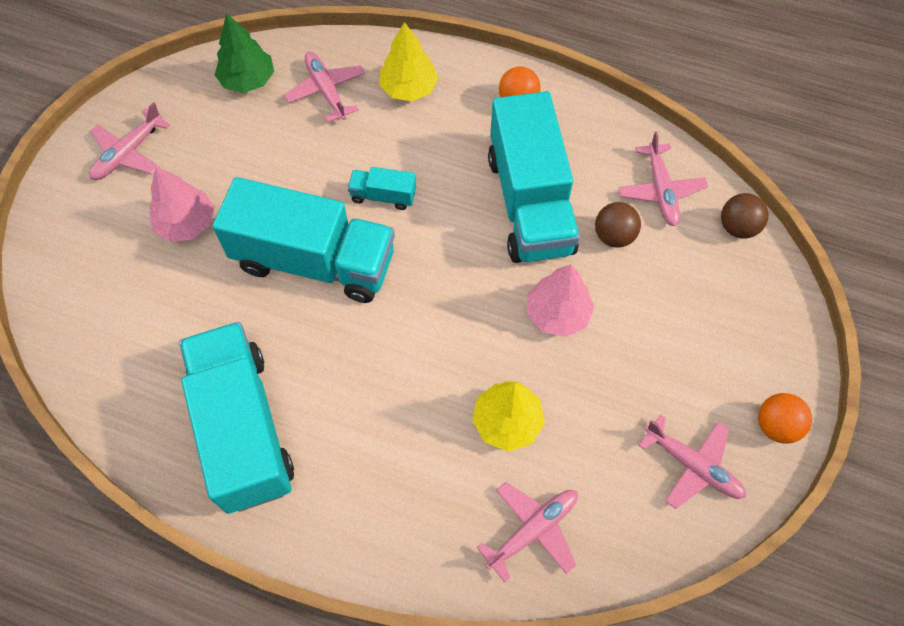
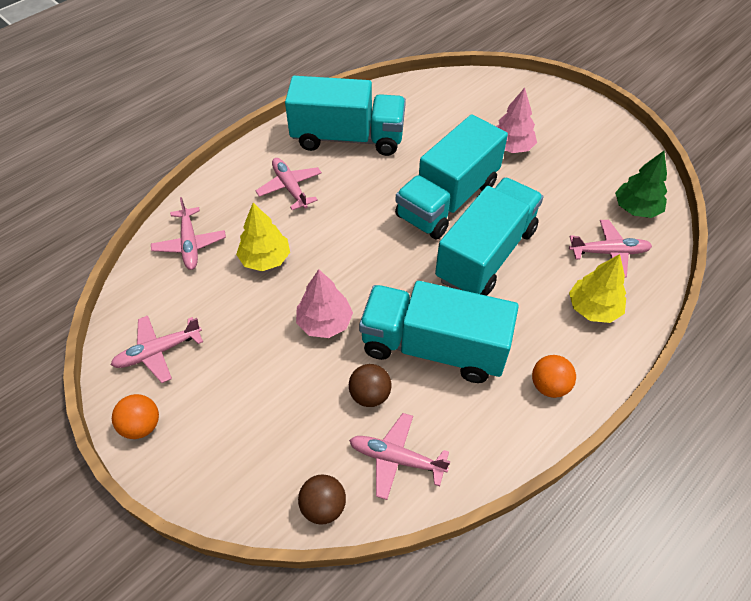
camera: 115 degrees right, 10 degrees down
(129, 153) = (585, 133): pink plane -> pink plane (290, 188)
(383, 196) = (486, 254): turquoise truck -> turquoise truck, size x2.37

